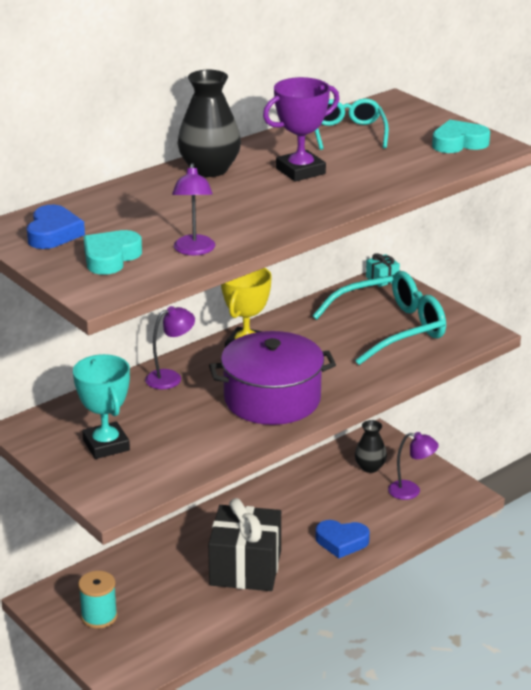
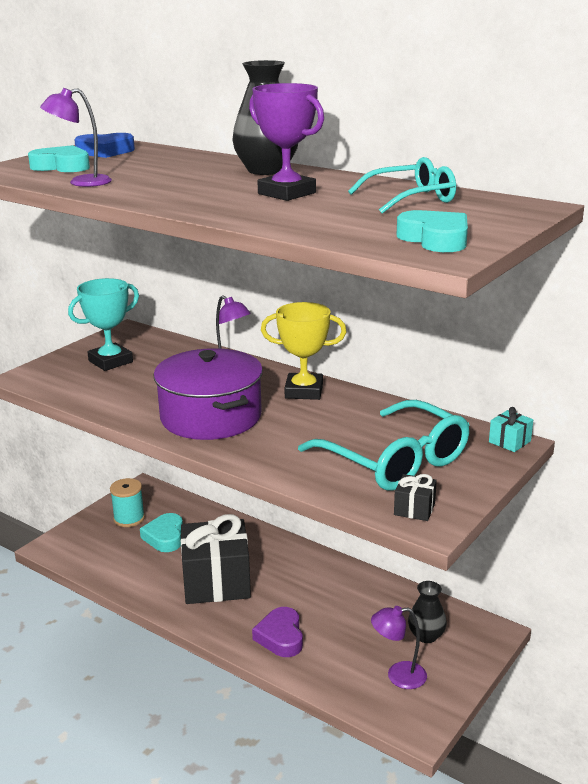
camera: 75 degrees right, 5 degrees down
(150, 593) = (165, 537): none -> turquoise heart
(341, 542) = (281, 637): blue heart -> purple heart
(411, 491) = (398, 676): purple lamp -> purple lamp turned 90 degrees clockwise
(462, 334) = (414, 509): none -> black gift

